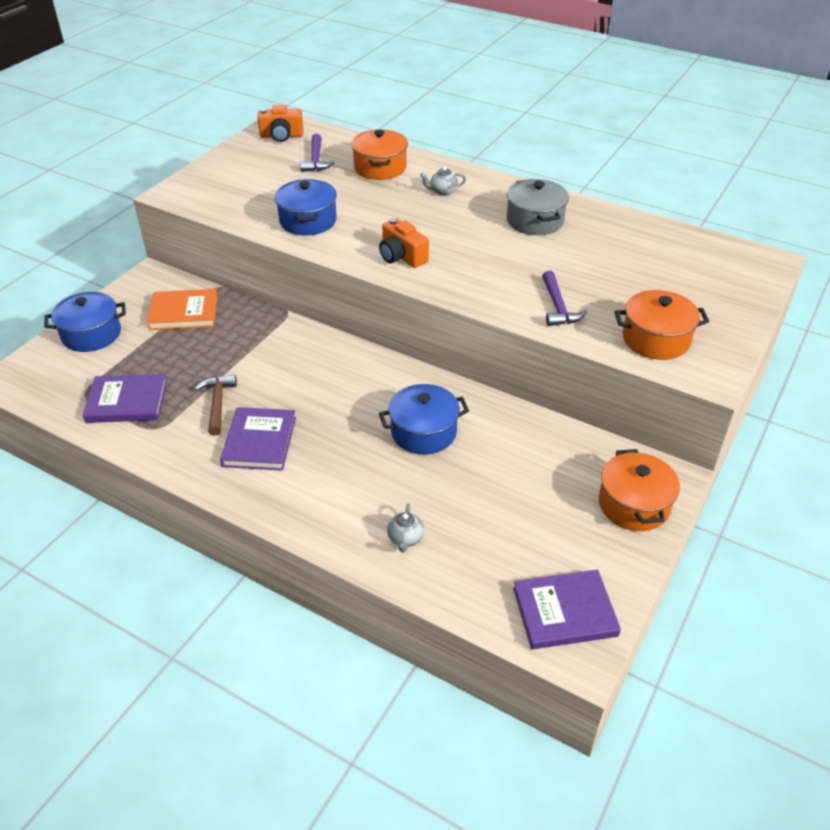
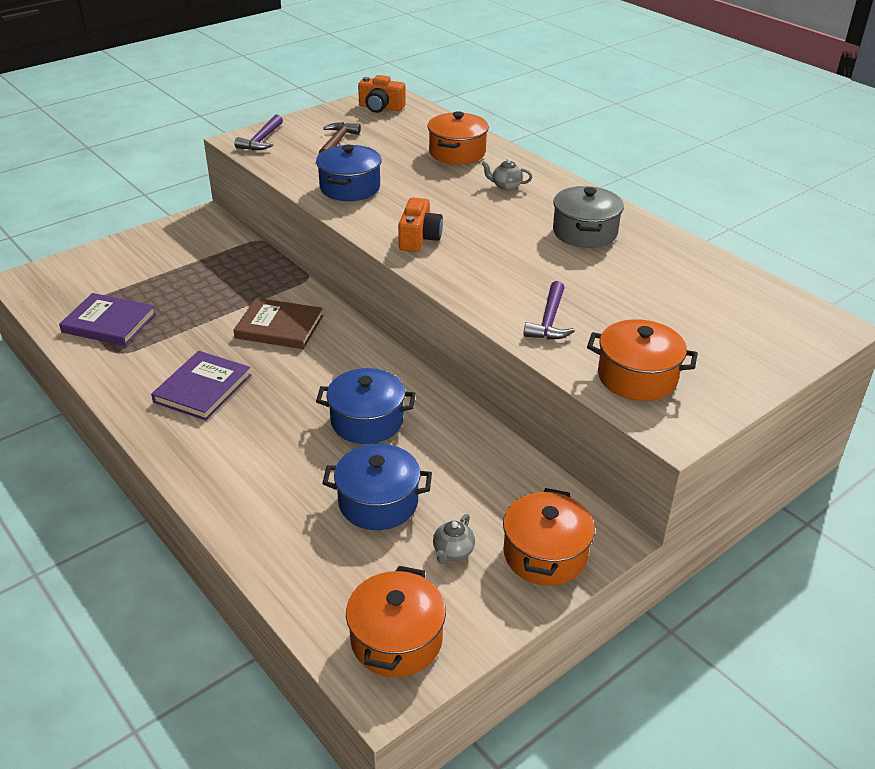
camera: 20 degrees right, 5 degrees down
(91, 334) = (118, 257): blue pot -> blue pot (378, 502)
(184, 312) = (212, 256): orange book -> none
(217, 404) = (187, 345): brown hammer -> brown hammer (337, 142)
(292, 365) = (279, 327): none -> brown book
(316, 160) = (398, 134): purple hammer -> purple hammer (262, 140)
(402, 256) = (419, 238): orange camera -> orange camera turned 150 degrees counterclockwise
(405, 539) = (280, 518): grey teapot -> grey teapot (453, 552)
(564, 612) = (396, 640): purple book -> orange pot

